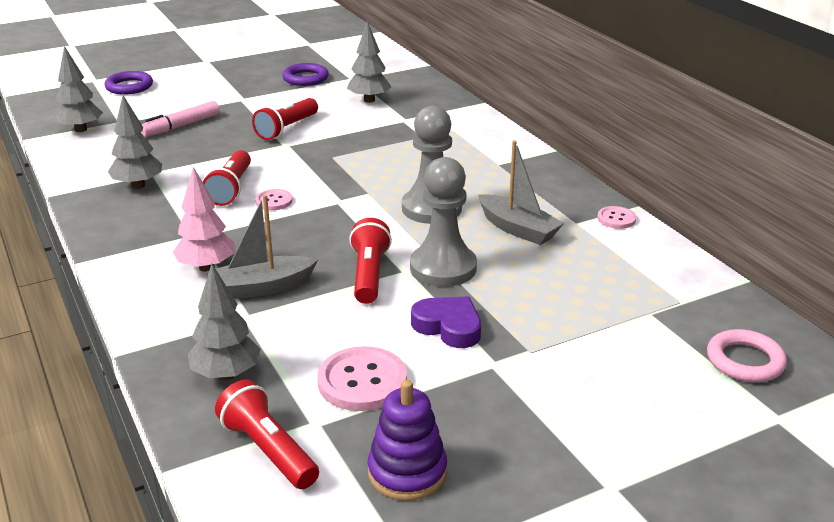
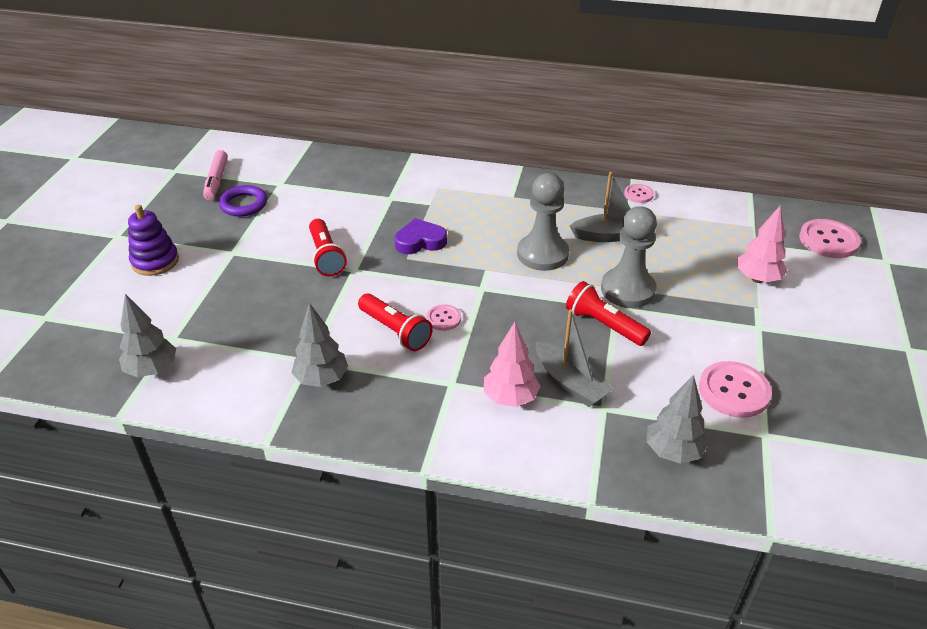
camera: 50 degrees left, 10 degrees up
(129, 87) = (100, 302): purple ring -> none
(181, 126) = (237, 308): pink marker -> pink marker (216, 181)
(261, 288) = (570, 383): grey boat -> grey boat turned 60 degrees counterclockwise
(268, 450) = (780, 470): red flashlight -> none
(369, 100) = (333, 196): grey tree -> none
(407, 472) = (845, 418): purple stacking toy -> purple stacking toy (155, 261)
(448, 326) = (701, 324): purple heart -> purple heart (420, 241)
(582, 336) = (757, 279): none -> pink tree
(745, 361) = (828, 240): pink ring -> pink button

